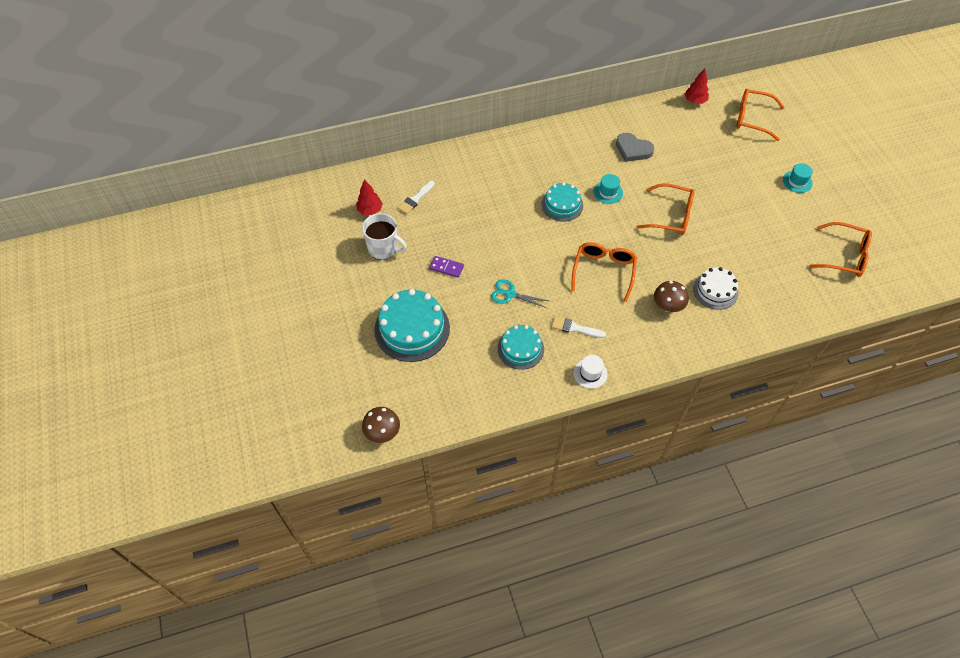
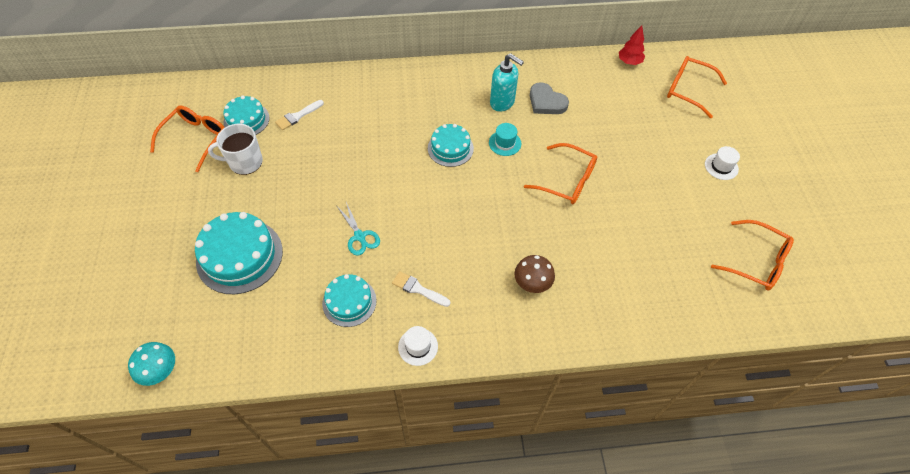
camera: 10 degrees right, 0 degrees up
(370, 210) = (246, 120): red tree -> turquoise cake
(382, 432) = (160, 371): brown mushroom -> turquoise mushroom
(384, 248) = (245, 162): white mug -> white mug turned 135 degrees clockwise
(446, 267) = (302, 195): purple domino -> none
(510, 294) = (360, 236): turquoise scissors -> turquoise scissors turned 150 degrees counterclockwise
(594, 156) = (502, 102): none -> turquoise soap dispenser
(603, 272) = (471, 230): orange glasses -> orange glasses (195, 139)
(715, 290) = (592, 275): white cake -> none
(797, 181) = (721, 166): turquoise hat -> white hat

